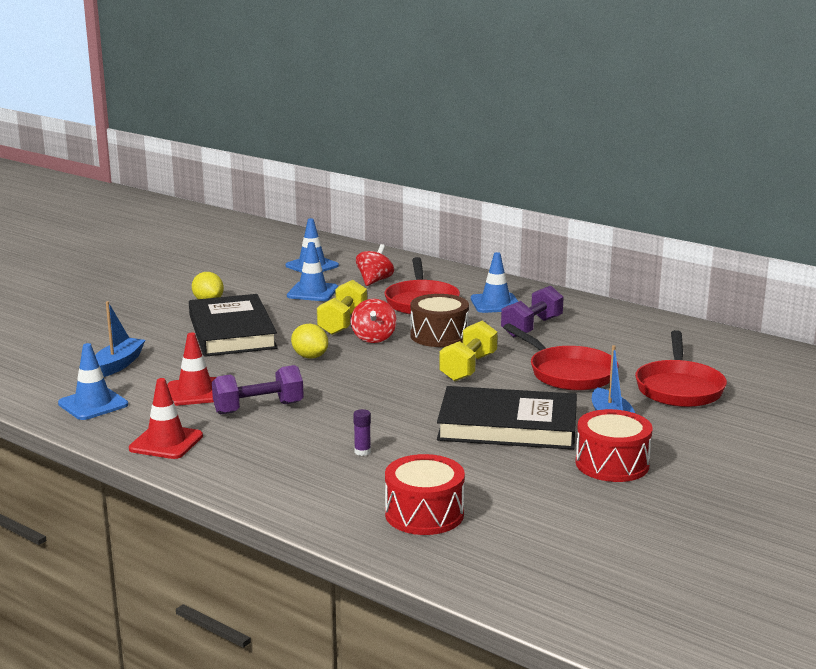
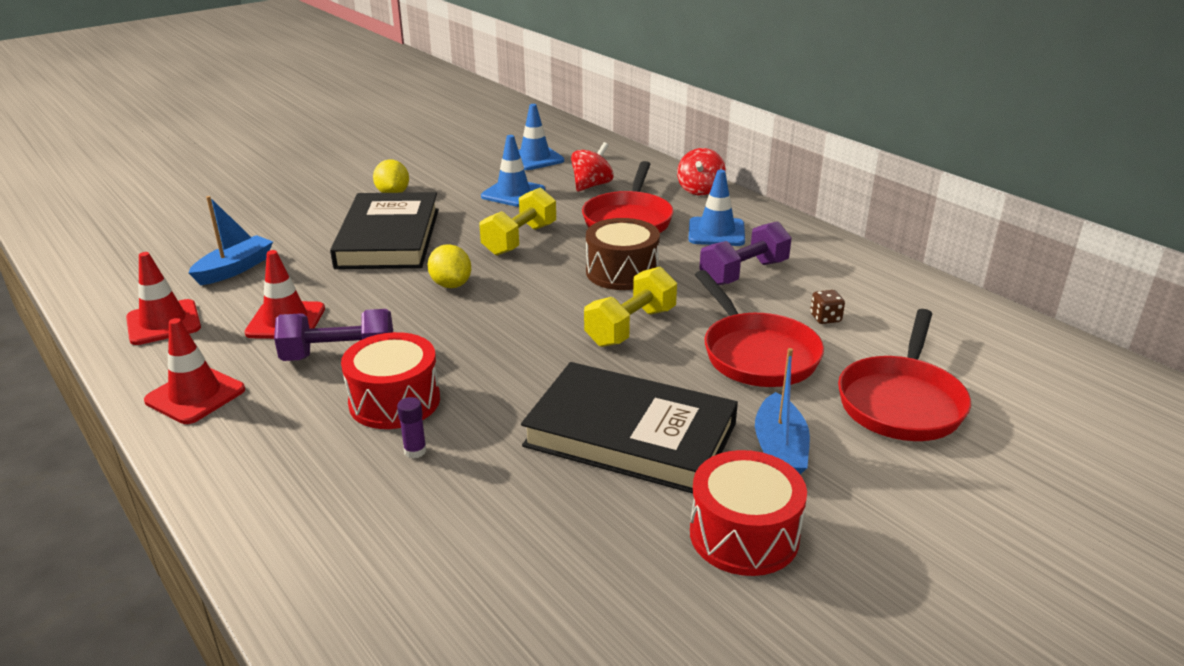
camera: 15 degrees right, 10 degrees up
(93, 404) = (163, 323): blue traffic cone -> red traffic cone
(373, 338) = (542, 266): red spinning top -> red spinning top (700, 190)
(424, 514) = (424, 588): red drum -> red drum (394, 401)
(605, 348) = (825, 318): none -> brown dice

